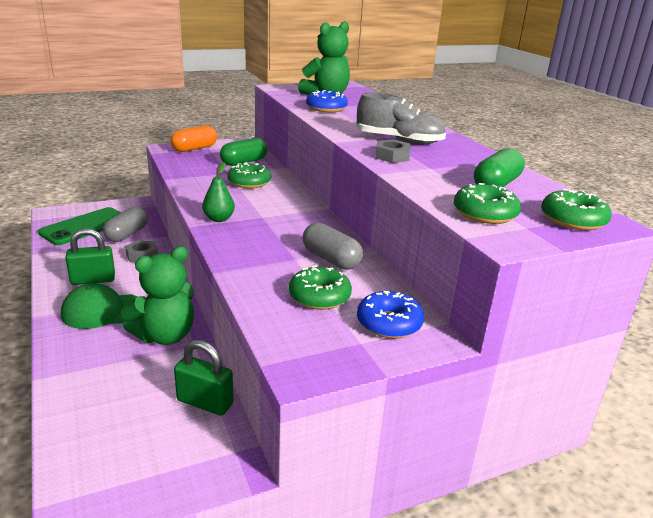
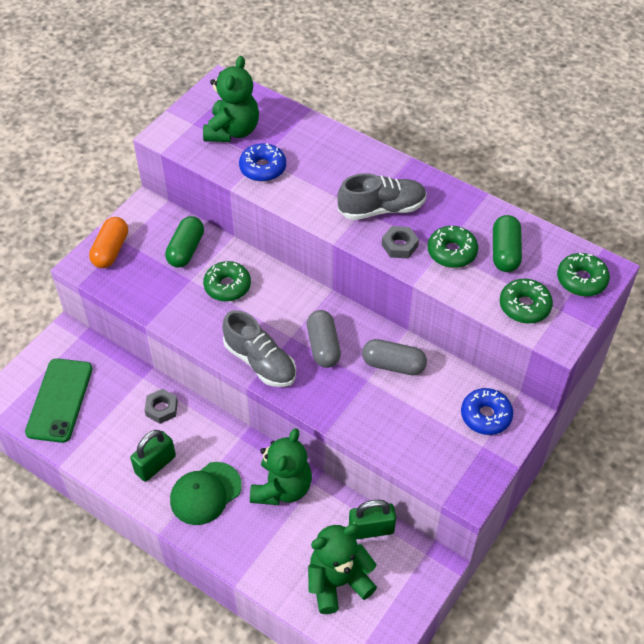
camera: 30 degrees left, 25 degrees up
(121, 426) = (338, 582): none -> green teddy bear
(127, 234) = (113, 387): grey capsule -> grey capsule (323, 346)
(219, 219) = (260, 362): green pear -> grey shoe
(319, 296) = (421, 415): green donut -> green donut (452, 252)

